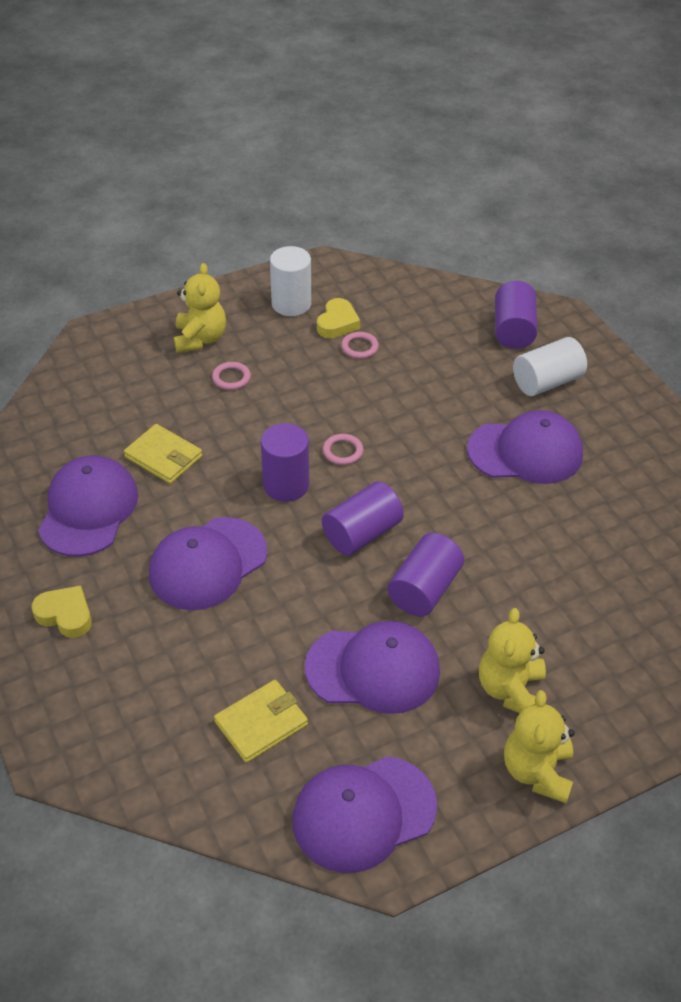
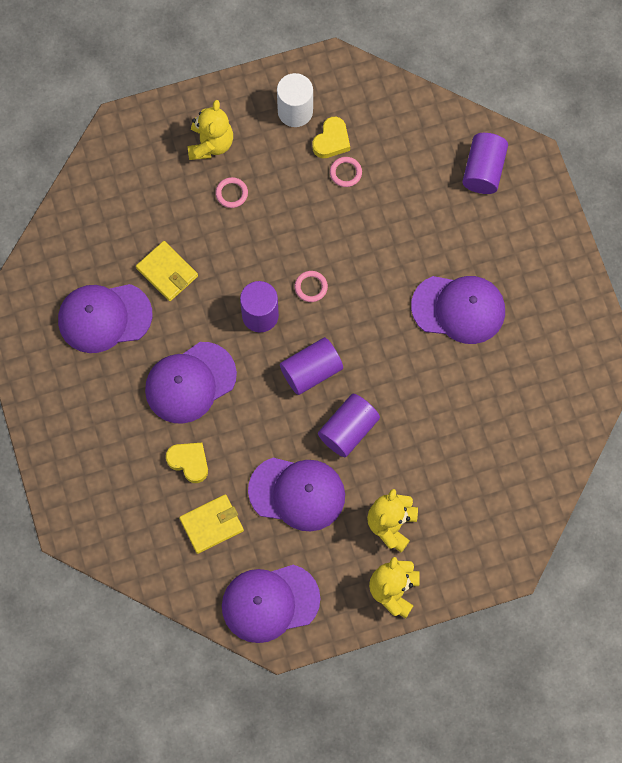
camera: 10 degrees right, 25 degrees up
(65, 615) = (82, 413): yellow heart -> yellow heart (189, 462)
(88, 509) = (104, 317): purple cap -> purple cap turned 120 degrees counterclockwise
(546, 382) = (496, 235): white cylinder -> none

